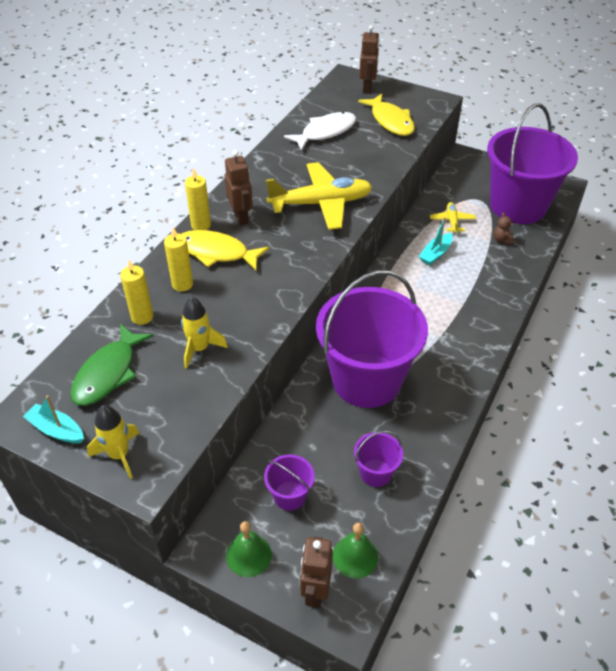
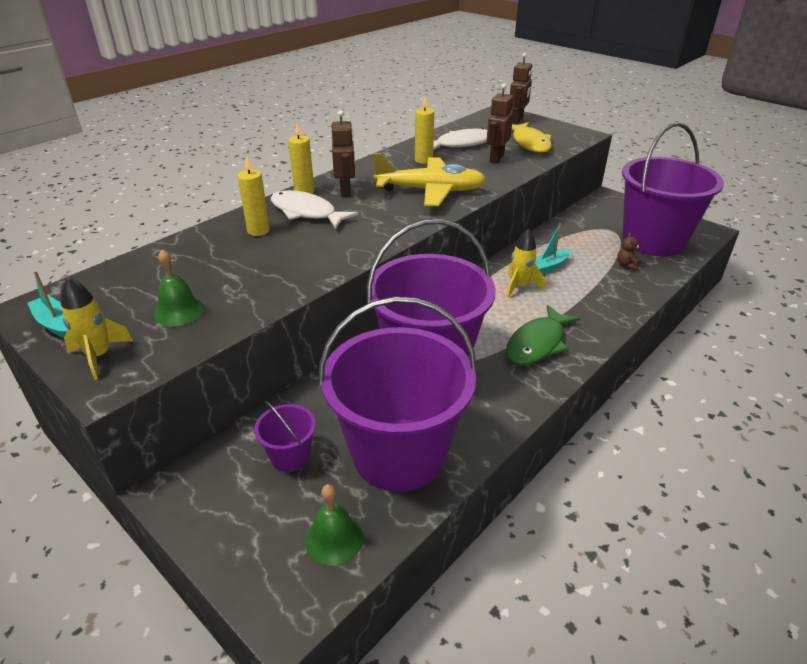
camera: 15 degrees right, 10 degrees down
(108, 373) = (140, 287): green fish -> green fish (537, 343)
(142, 317) = (203, 249): yellow candle -> yellow candle (423, 160)
(200, 349) = (242, 282): yellow rocket -> yellow rocket (520, 287)
(217, 252) = (306, 212): yellow fish -> white fish
(249, 555) = (212, 508): green bell -> green bell (179, 311)
(315, 591) = (267, 567): brown robot -> brown robot (496, 158)
(376, 473) = (399, 454): purple bucket -> purple bucket, size x2.39
(452, 221) = (576, 243): yellow plane -> none

